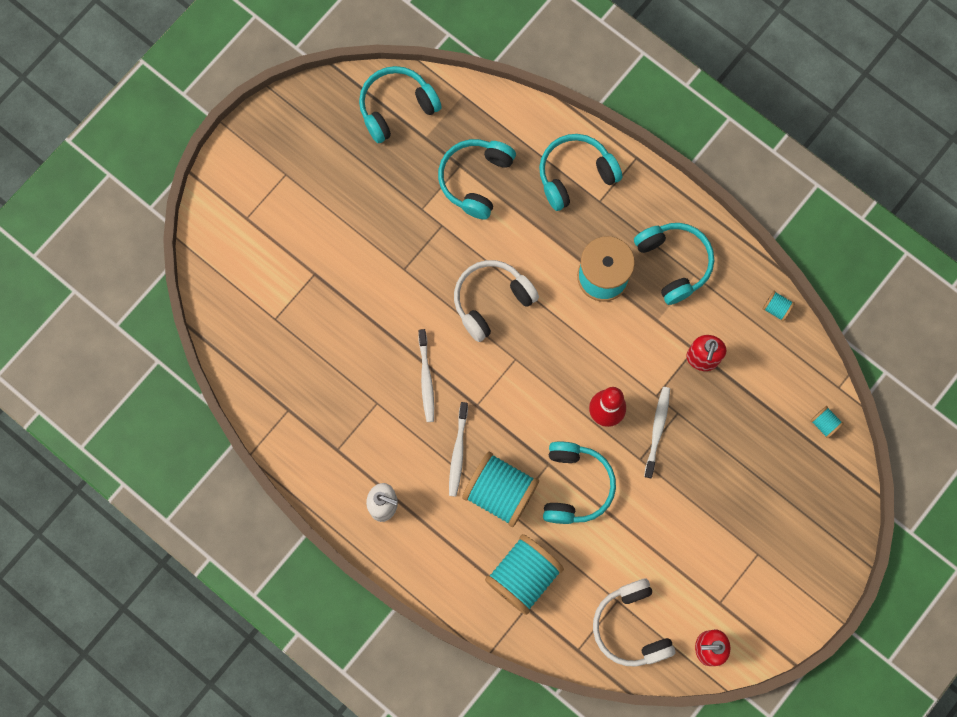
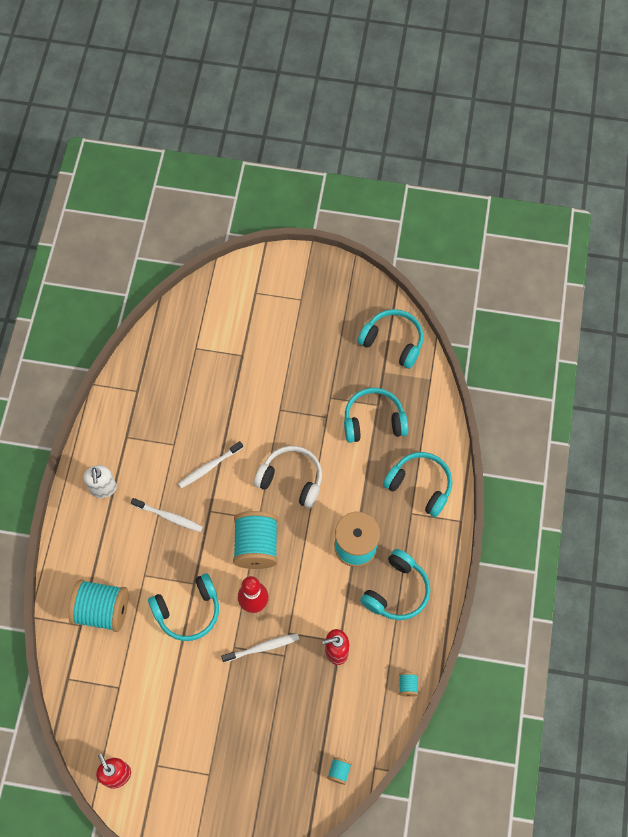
camera: 60 degrees right, 10 degrees down
(458, 452) = (168, 516): white toothbrush -> white toothbrush turned 135 degrees counterclockwise
(500, 492) = (155, 561): turquoise spool -> turquoise spool (256, 546)
(631, 626) = (104, 708): white headphones -> none

